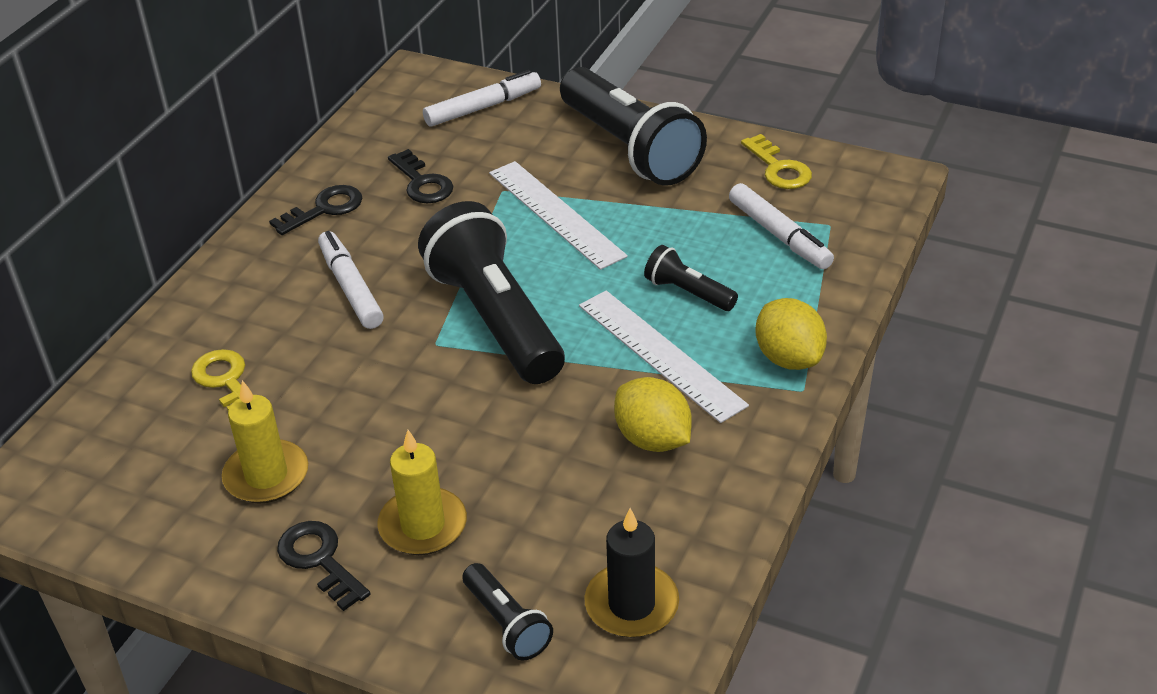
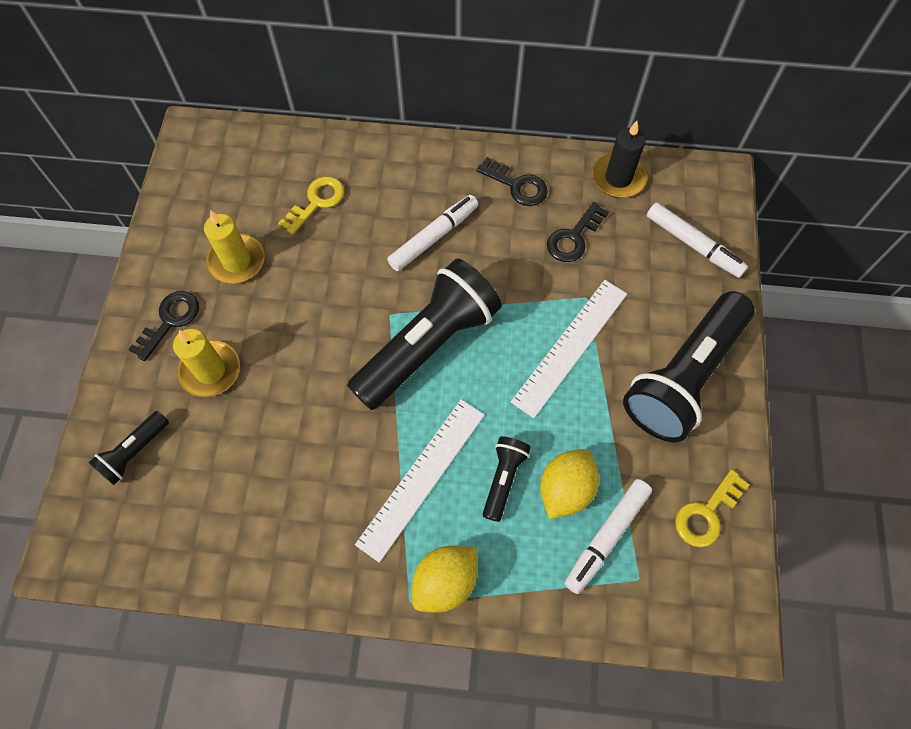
camera: 70 degrees right, 25 degrees up
(631, 604) = (162, 529): black candle -> black candle (618, 178)
(653, 439) = (325, 498): yellow lemon -> yellow lemon (565, 489)

